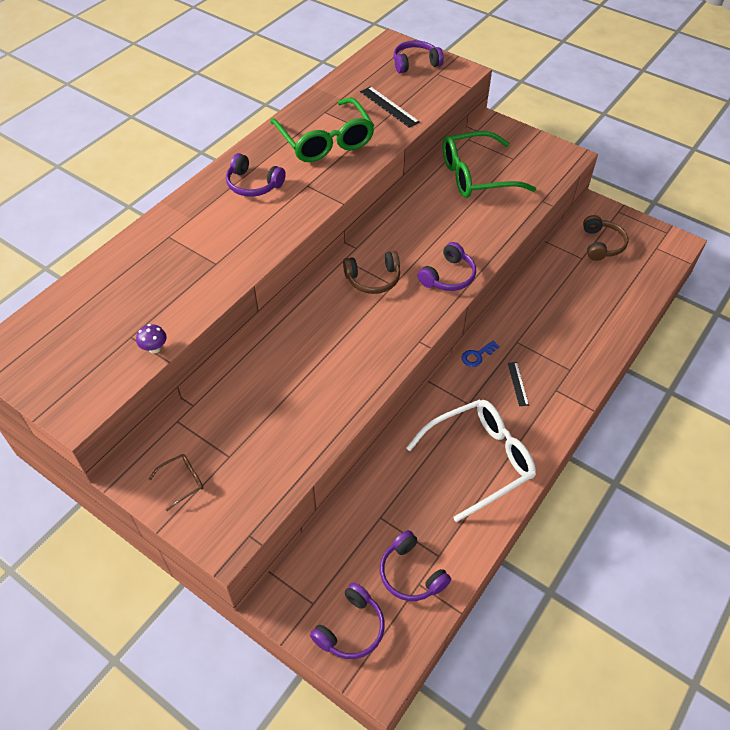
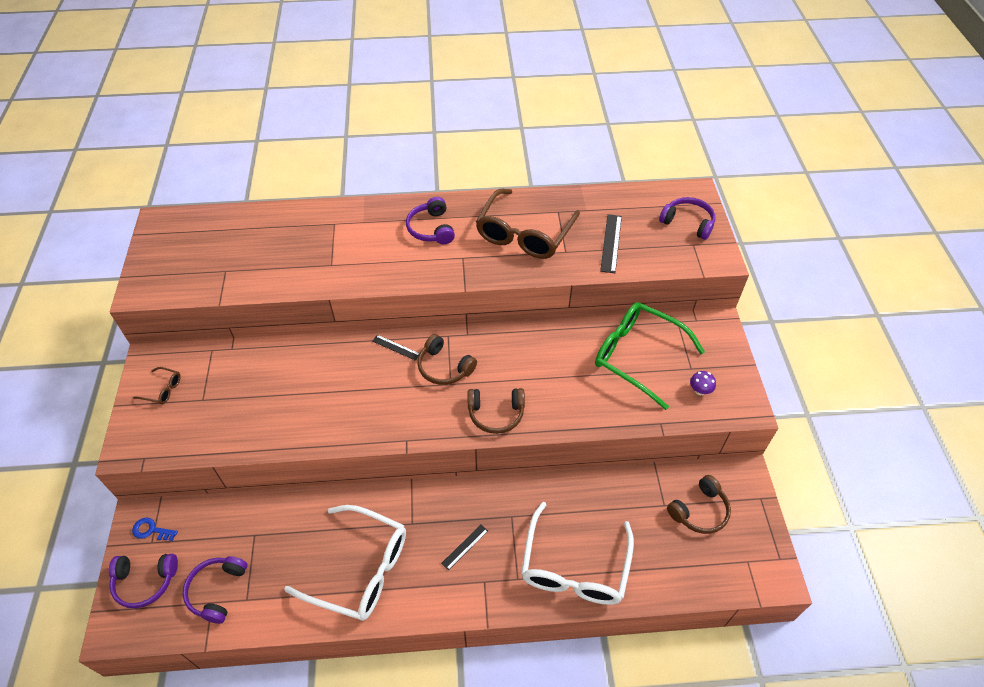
camera: 50 degrees right, 0 degrees up
(154, 348) = (224, 289): purple mushroom -> purple mushroom (699, 391)
(320, 296) = (396, 347): none -> black ruler
(325, 140) = (524, 234): green glasses -> brown glasses
(448, 276) = (496, 414): purple headphones -> brown headphones
(477, 355) = (468, 496): blue key -> blue key (151, 530)
(587, 333) = (574, 566): none -> white glasses

